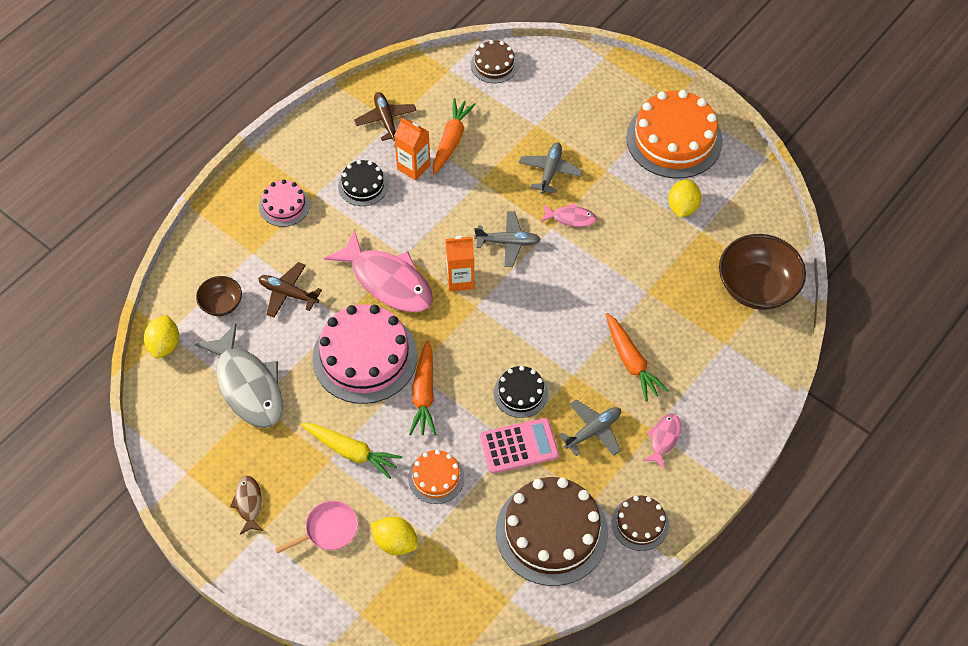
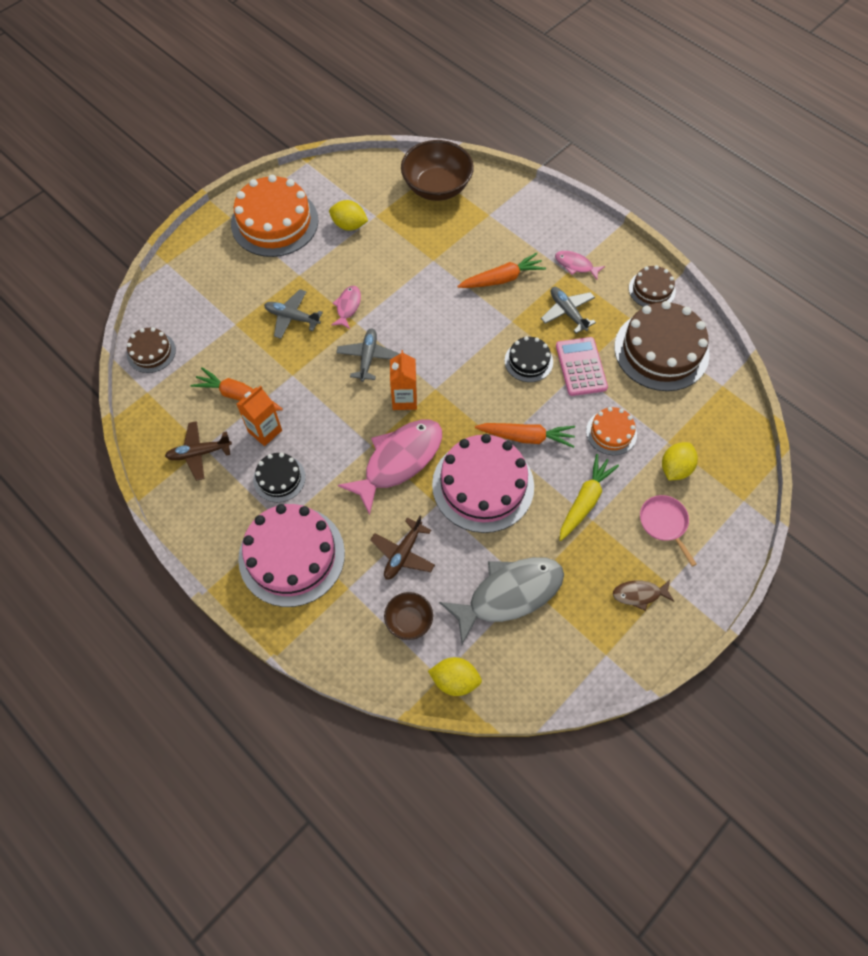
camera: 85 degrees left, 5 degrees up
(284, 205) = (291, 555): pink cake -> pink cake, size x1.95

